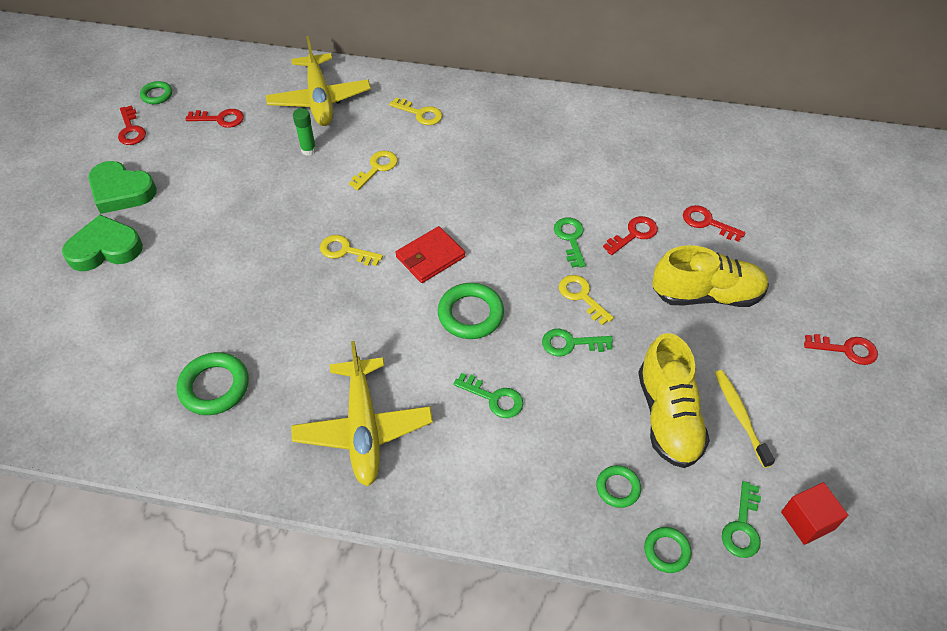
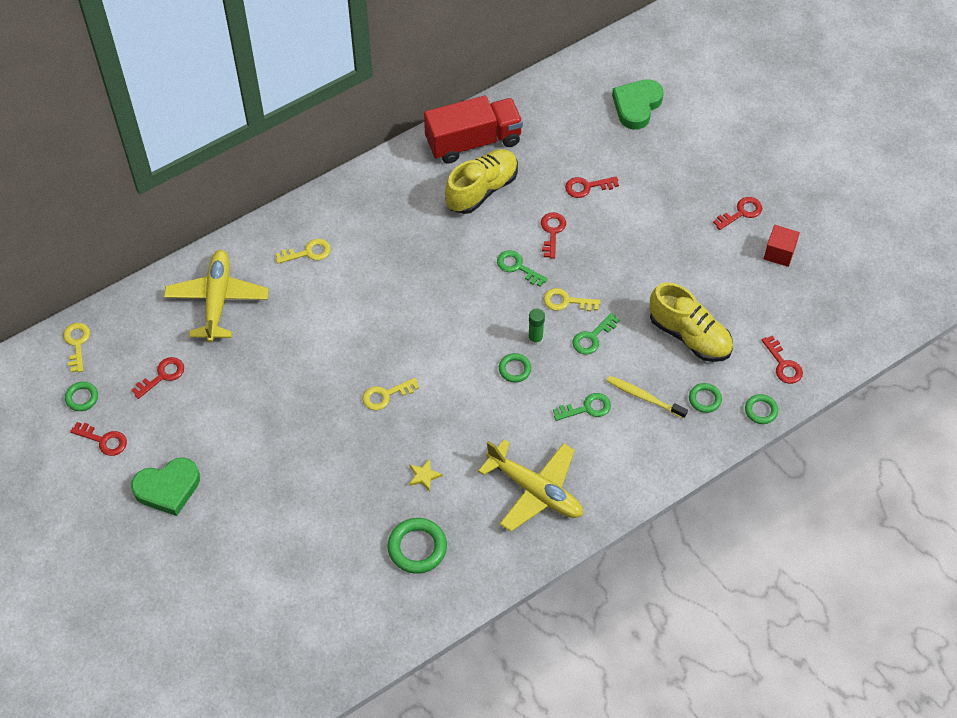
camera: 45 degrees left, 5 degrees up
(105, 248) = (218, 534): green heart -> green heart (636, 106)
(293, 335) = (424, 476): none -> yellow star
(308, 150) = (263, 346): green glue stick -> green glue stick (535, 339)
(319, 99) = (218, 300): yellow plane -> yellow plane turned 120 degrees counterclockwise
(377, 168) = (330, 319): yellow key -> yellow key (77, 343)
(430, 257) = (445, 353): red wallet -> none
(470, 314) = (514, 369): green ring -> green ring, size x0.59
(644, 126) = (473, 141): none -> red truck
(706, 295) = (635, 239): yellow shoe -> yellow shoe (482, 190)
(740, 416) = (725, 302): yellow toothbrush -> yellow toothbrush (644, 397)
(742, 527) = (783, 364): green key -> red key
(807, 520) = (810, 333): red cube -> red cube (779, 253)

